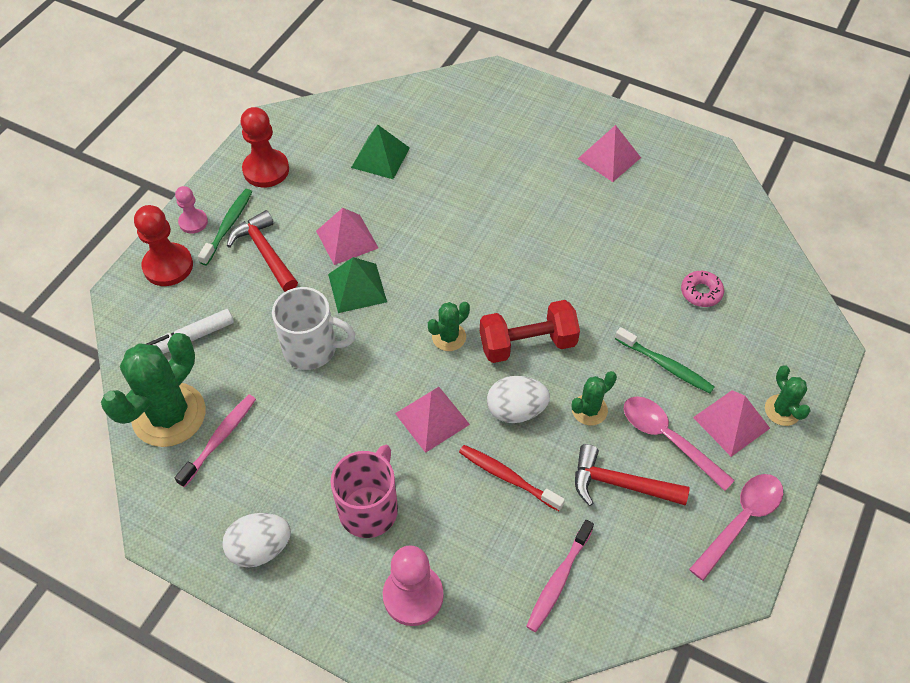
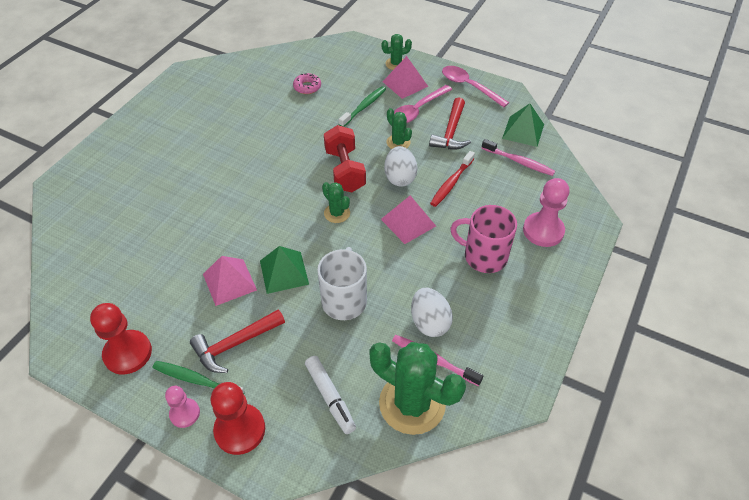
camera: 90 degrees left, 5 degrees down
(260, 548) = (525, 321): white egg -> white egg (429, 322)
(380, 157) = (136, 261): green pyramid -> green pyramid (523, 131)
(609, 158) = (176, 121): pink pyramid -> none

